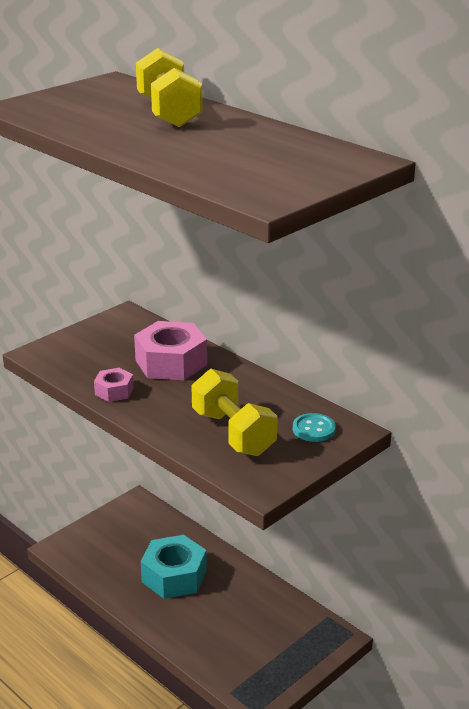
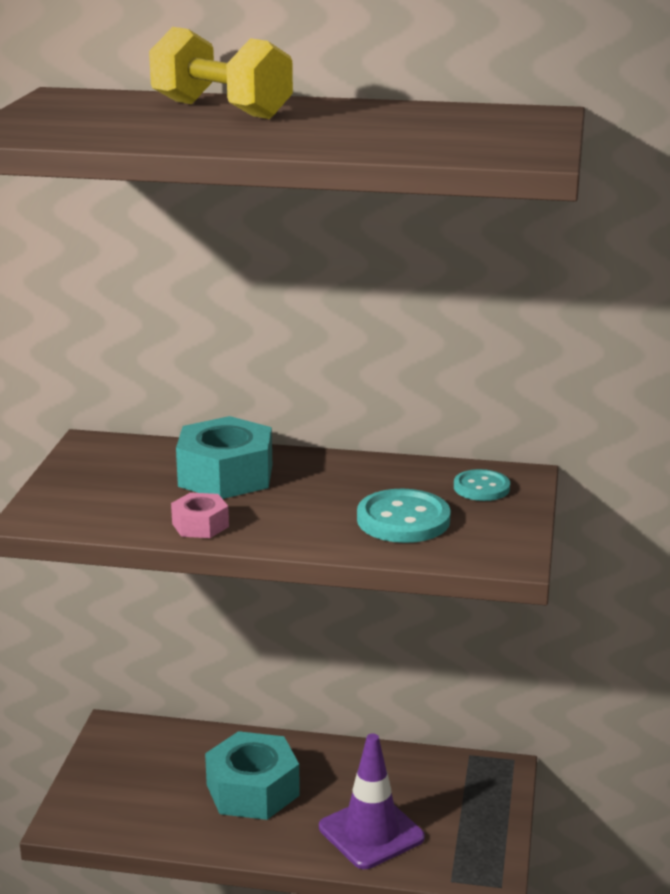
camera: 35 degrees left, 5 degrees down
(171, 362) = (225, 475): pink nut -> turquoise nut
(214, 637) = (371, 833): none -> purple traffic cone
(233, 433) = (403, 520): yellow dumbbell -> turquoise button

